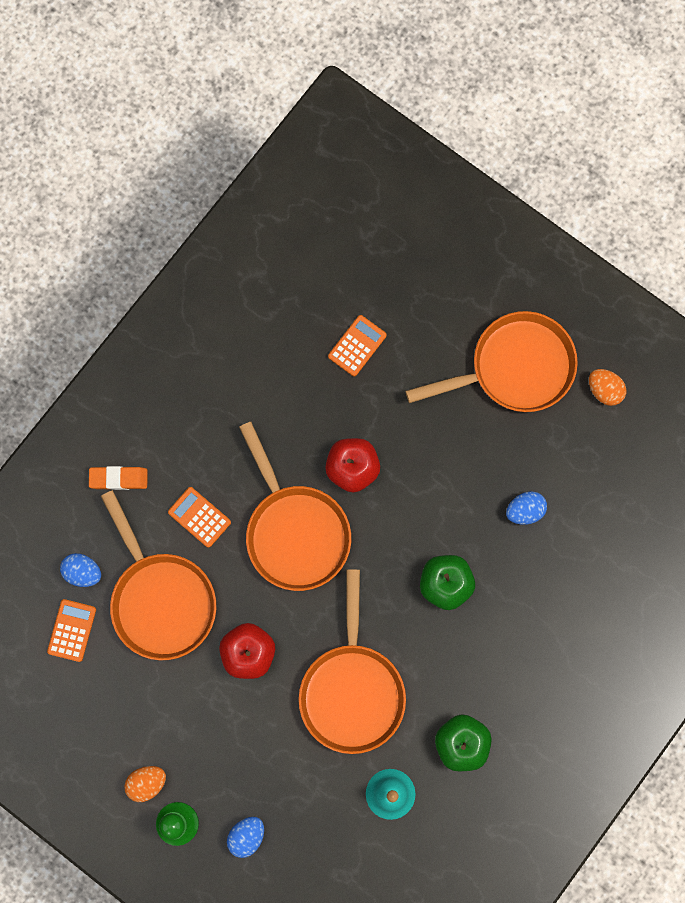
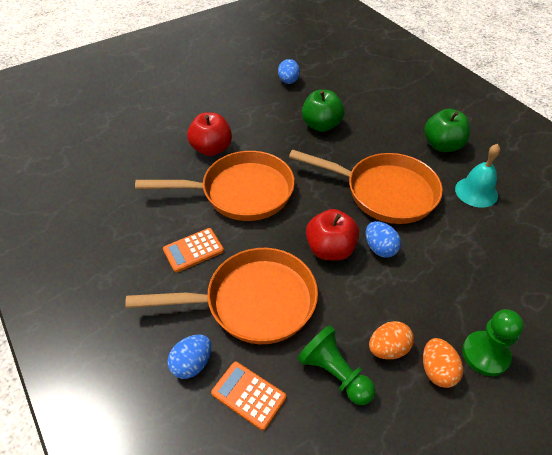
camera: 70 degrees left, 30 degrees down
(115, 695) = (334, 373): none -> green pawn
(118, 478) = (120, 302): orange eraser -> none
(246, 836) = (504, 298): blue egg -> blue egg (380, 248)
(357, 346) = (125, 125): orange calculator -> none
(515, 368) = (195, 65): orange pan -> none
(604, 390) = (233, 38): orange egg -> orange egg (388, 349)

